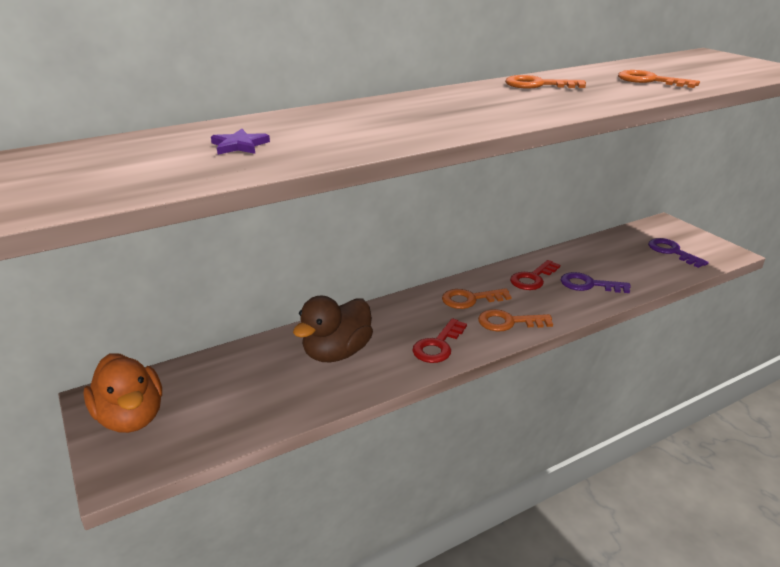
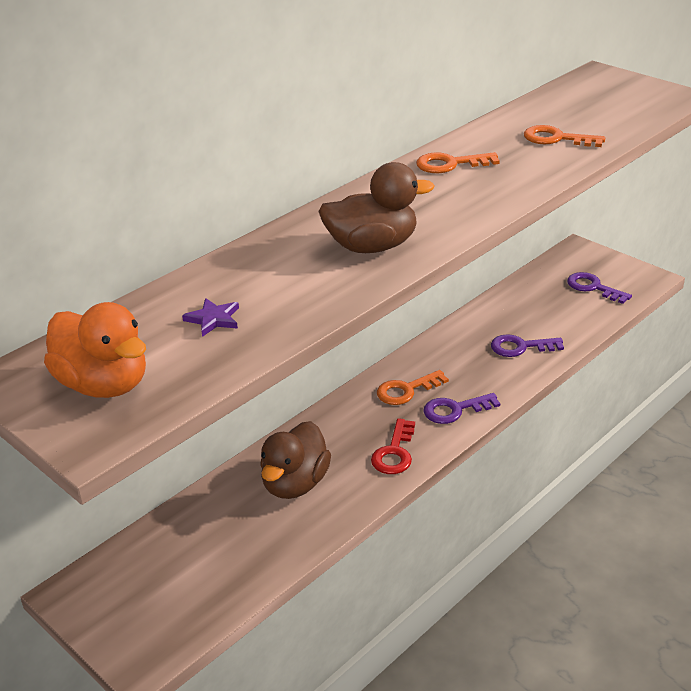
camera: 15 degrees left, 5 degrees up
(131, 417) = (119, 603): orange duck -> orange duck (104, 384)
(428, 121) = (372, 246): none -> brown duck
(508, 322) = (455, 410): orange key -> purple key
(532, 278) = (461, 350): red key -> none

